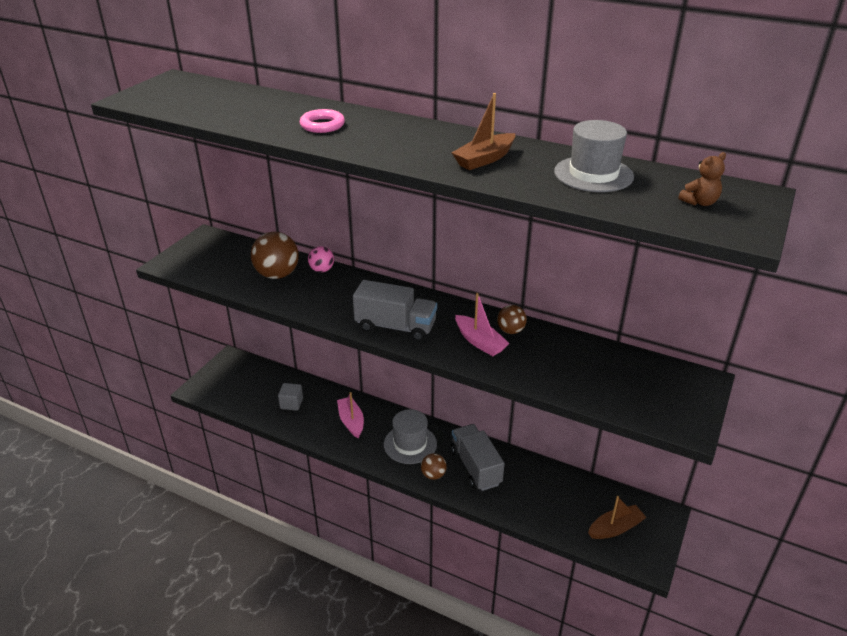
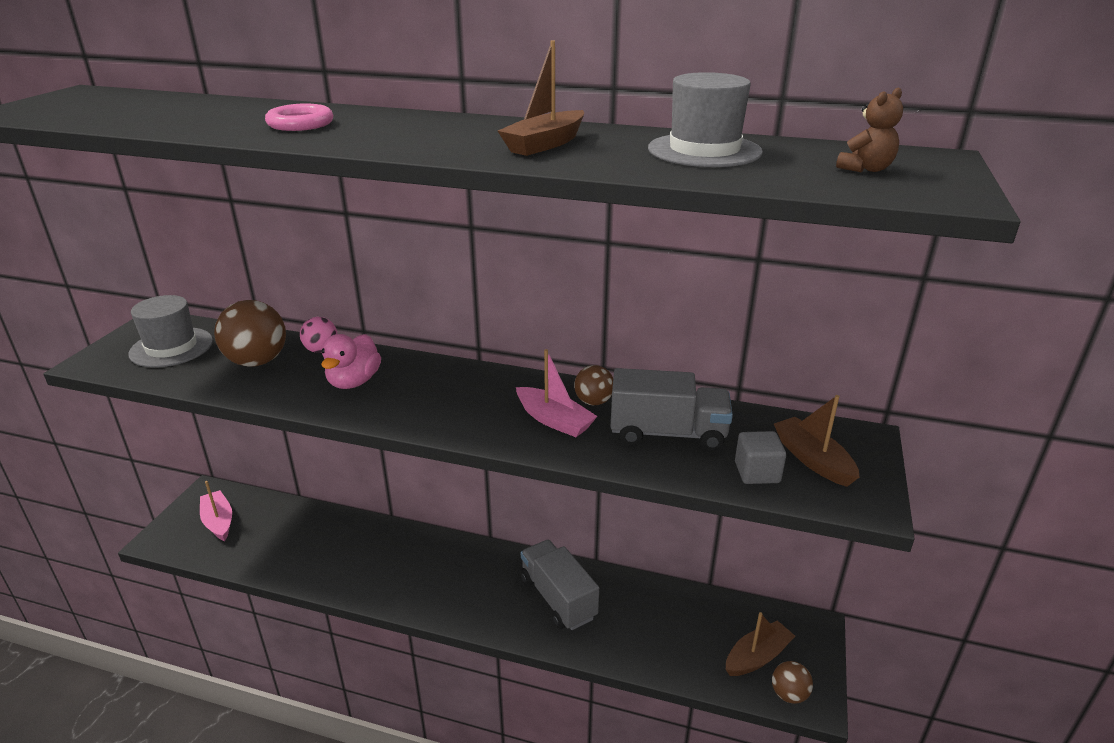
camera: 10 degrees left, 5 degrees down
(291, 404) = (295, 543): grey cube -> grey cube (757, 472)
(343, 297) = (354, 382): none -> pink duck
(351, 421) = (381, 557): pink boat -> pink boat (218, 521)
(395, 327) = (433, 412): grey truck -> grey truck (667, 433)
(410, 444) = (465, 578): grey hat -> grey hat (171, 347)
(433, 475) = (502, 617): brown ball -> brown ball (789, 694)
(660, 392) = (813, 459): none -> brown boat

